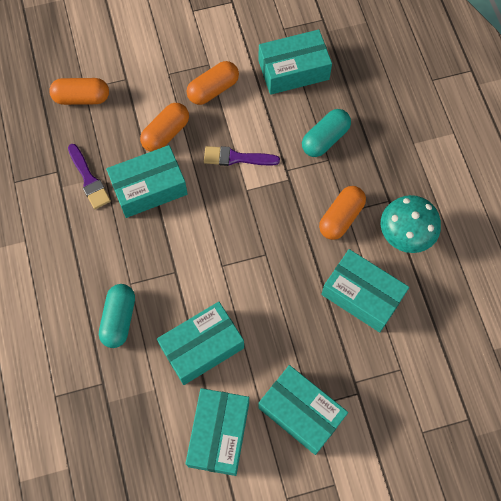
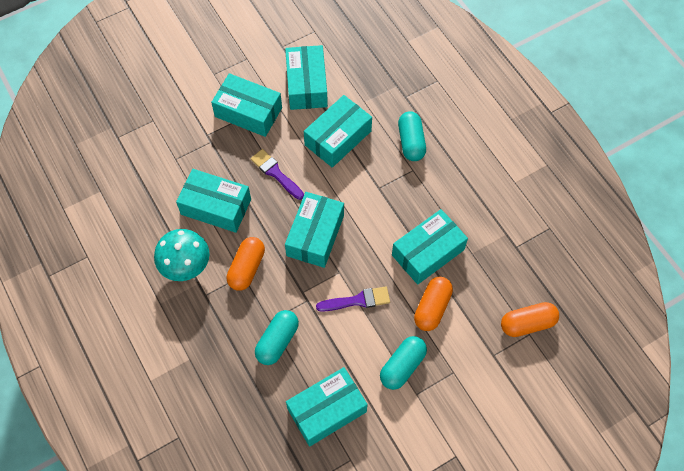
camera: 165 degrees right, 5 degrees down
(89, 179) = (484, 246): purple brush -> purple brush (275, 173)
(213, 89) = (402, 366): orange capsule -> turquoise capsule
(260, 235) = (315, 235): none -> turquoise box

